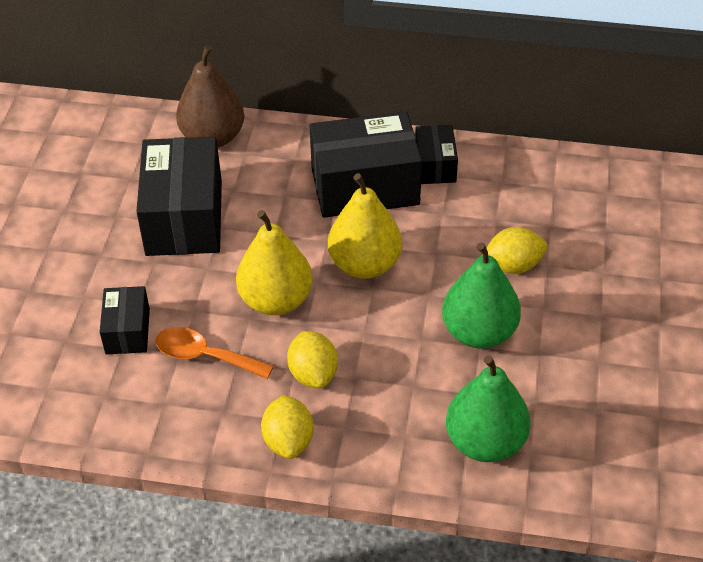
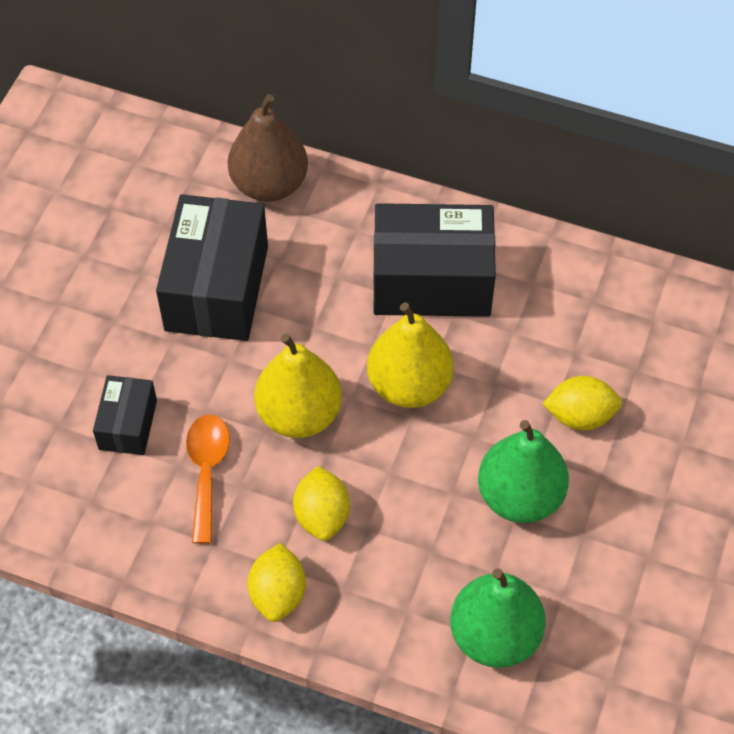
camera: 10 degrees right, 10 degrees up
(205, 356) = (207, 471): orange spoon -> orange spoon turned 60 degrees clockwise
(435, 165) = (520, 266): black box -> none

